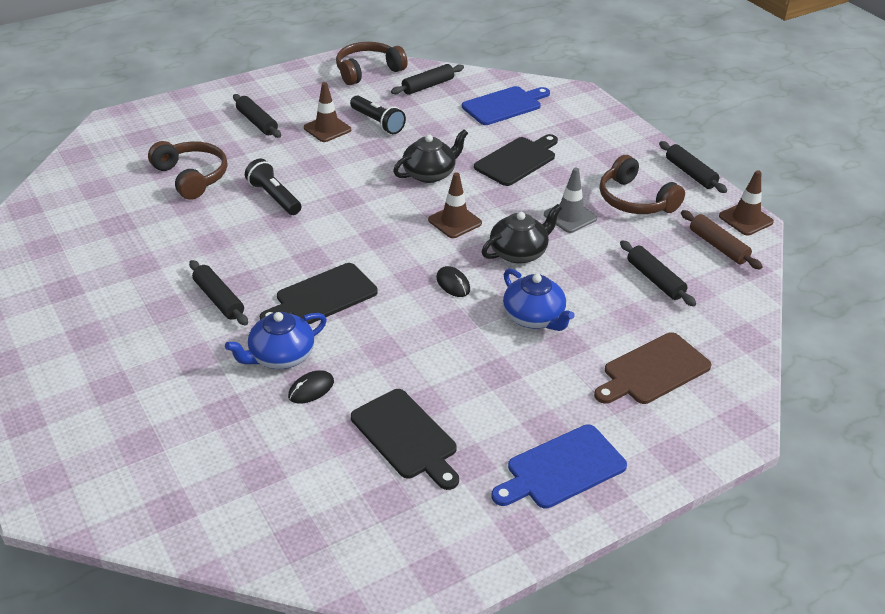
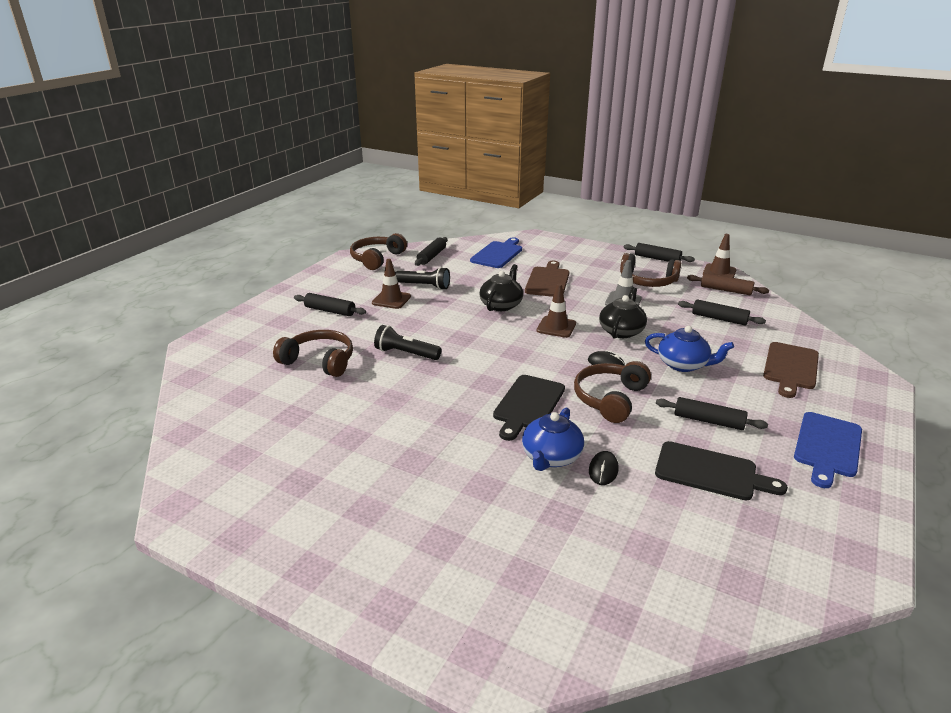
camera: 30 degrees left, 10 degrees down
(219, 299) = (450, 437): black rolling pin -> black rolling pin (708, 421)
(407, 323) = (610, 399): none -> brown headphones
(517, 160) = (548, 281): black cutting board -> brown cutting board

